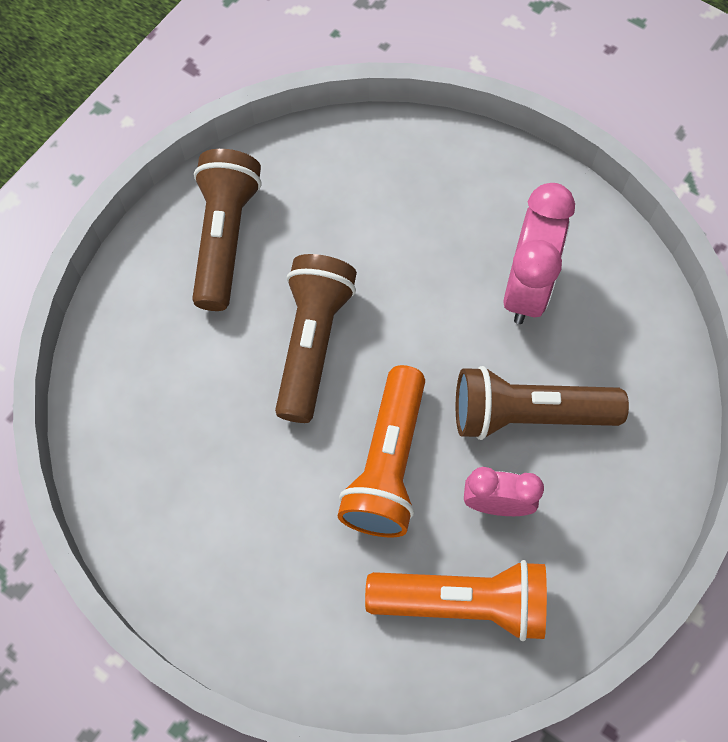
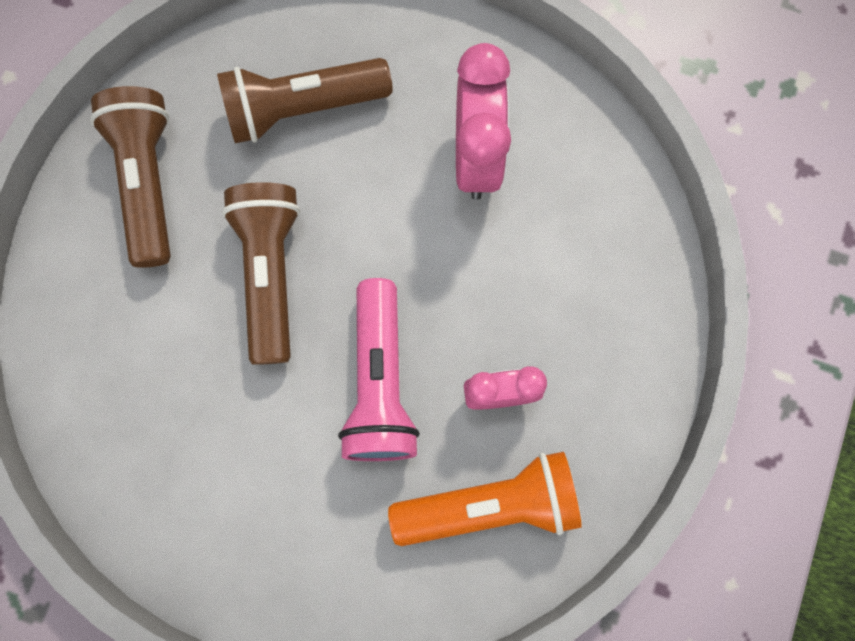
camera: 15 degrees left, 10 degrees up
(387, 464) = (380, 382): orange flashlight -> pink flashlight
(528, 414) = (509, 292): brown flashlight -> brown flashlight (303, 109)

